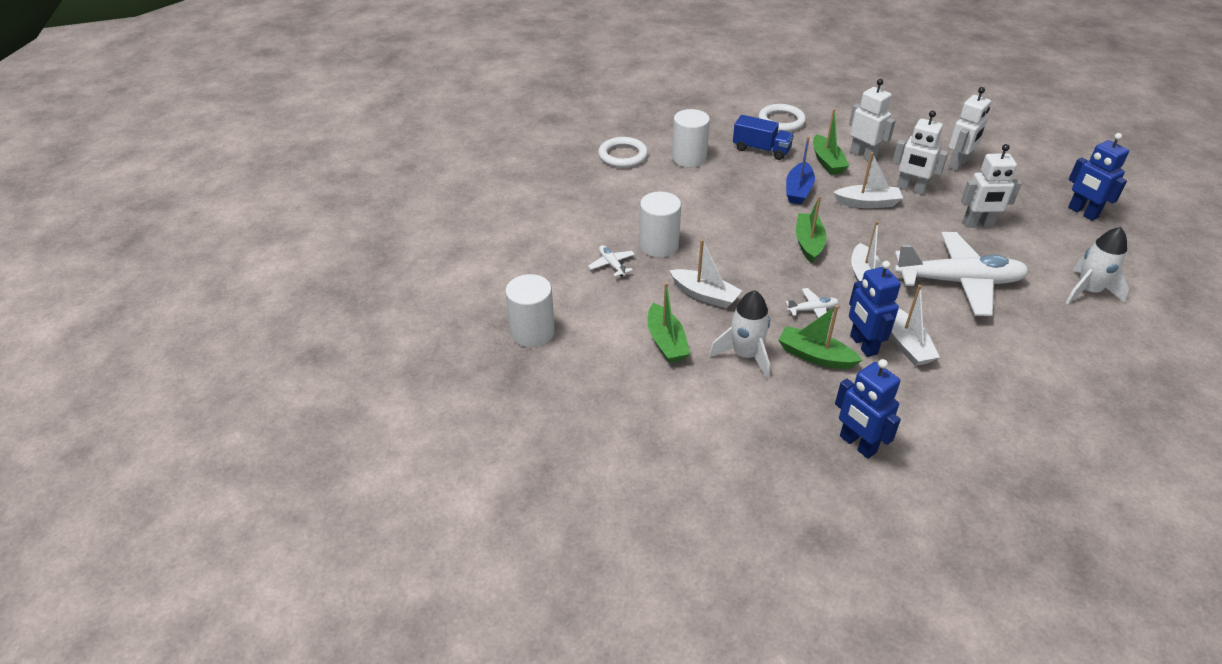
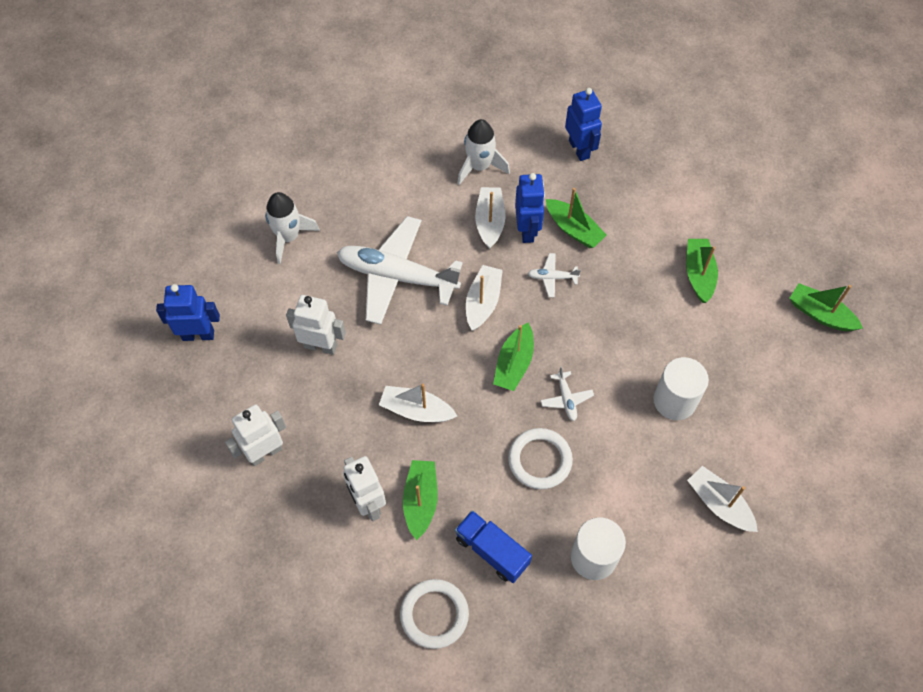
camera: 165 degrees left, 20 degrees up
(532, 332) = (820, 314): white cylinder -> green boat
(612, 264) = (731, 384): white plane -> white plane (566, 399)
(623, 155) = (680, 588): white ring -> white ring (540, 460)
(704, 295) = (647, 320): white boat -> white boat (719, 504)
(745, 355) = (633, 244): white rocket -> white rocket (479, 166)
(798, 190) = (483, 454): blue boat -> none
(910, 189) = (352, 421): white robot -> none
(1082, 213) = (198, 335): blue robot -> blue robot turned 75 degrees counterclockwise

